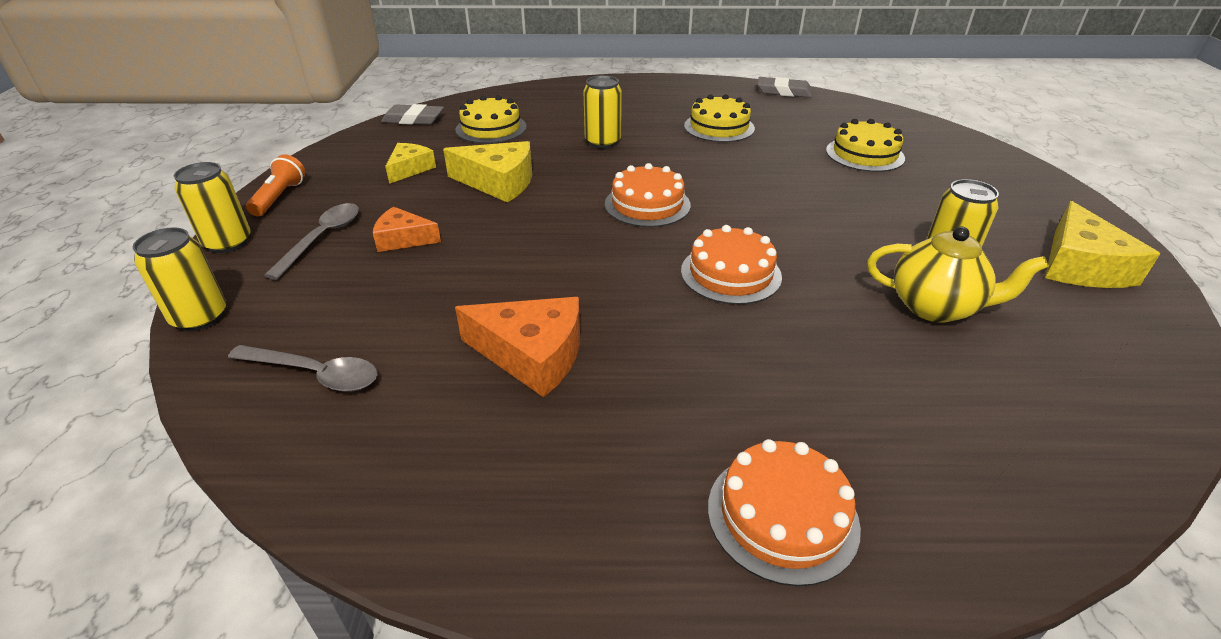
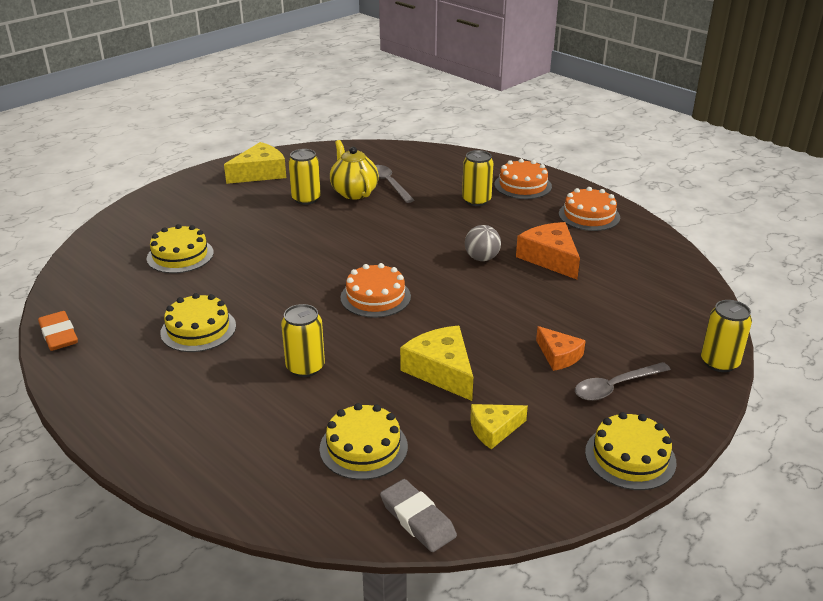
camera: 135 degrees left, 5 degrees down
(228, 243) = (689, 421): yellow can -> yellow can (476, 200)
(280, 197) = (630, 457): orange flashlight -> yellow cake
(315, 374) = (661, 298): grey spoon -> grey spoon (389, 184)
(616, 302) = (482, 258): none -> grey ball
(730, 273) = (406, 242): orange cake -> orange cake (589, 215)
(784, 92) = (59, 335): grey eraser -> orange eraser

